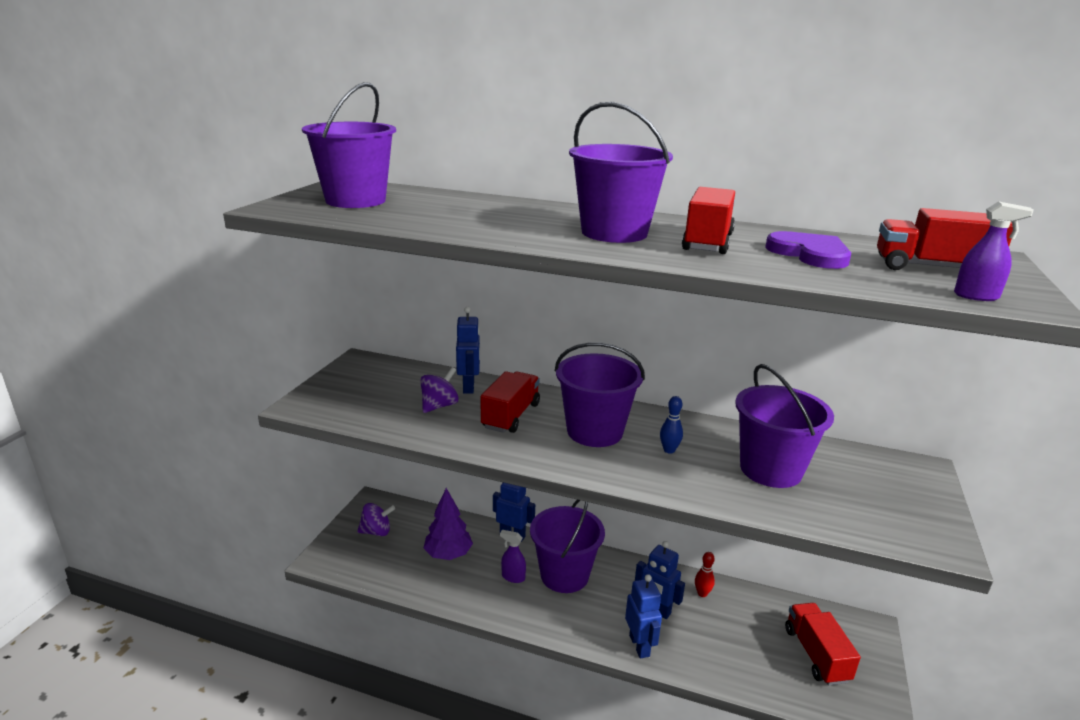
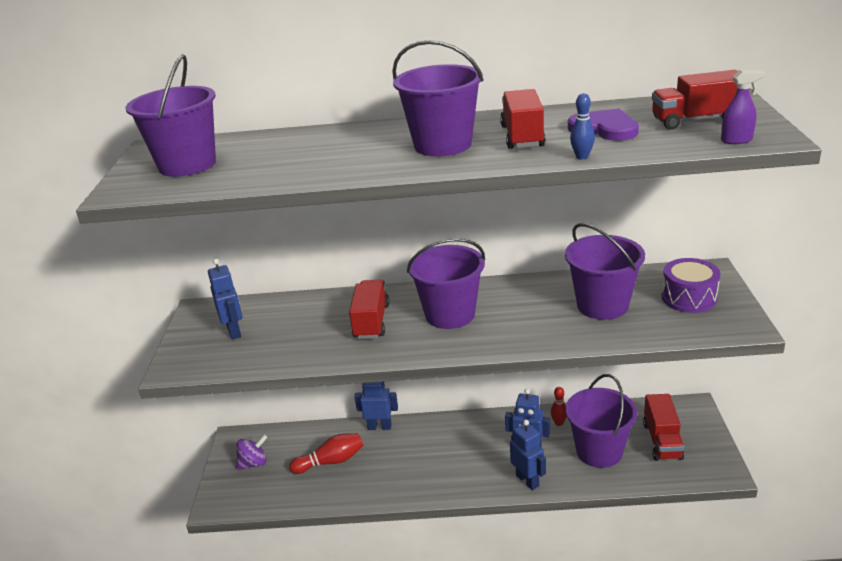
camera: 15 degrees left, 5 degrees up
(439, 406) = (303, 331): purple spinning top -> none
(448, 554) = (331, 461): purple tree -> red bowling pin
(469, 387) = (318, 306): blue robot -> blue robot (234, 331)
(513, 577) = (398, 461): purple spray bottle -> none
(564, 575) = (441, 445): purple bucket -> purple bucket (599, 451)
(669, 450) = (518, 312): blue bowling pin -> blue bowling pin (582, 157)
(816, 654) = (662, 441): red truck -> red truck turned 150 degrees counterclockwise
(882, 491) = (689, 298): none -> purple drum

